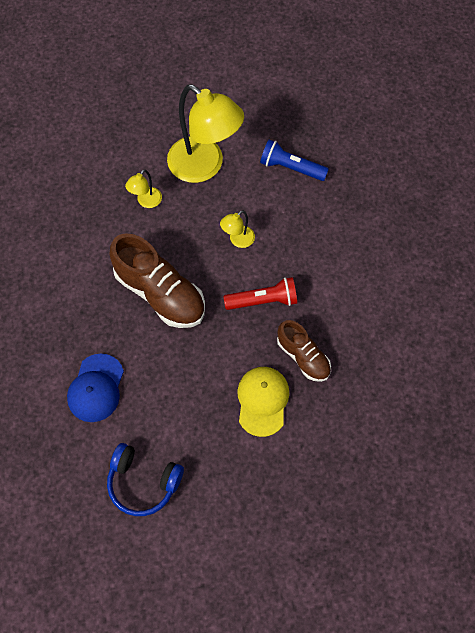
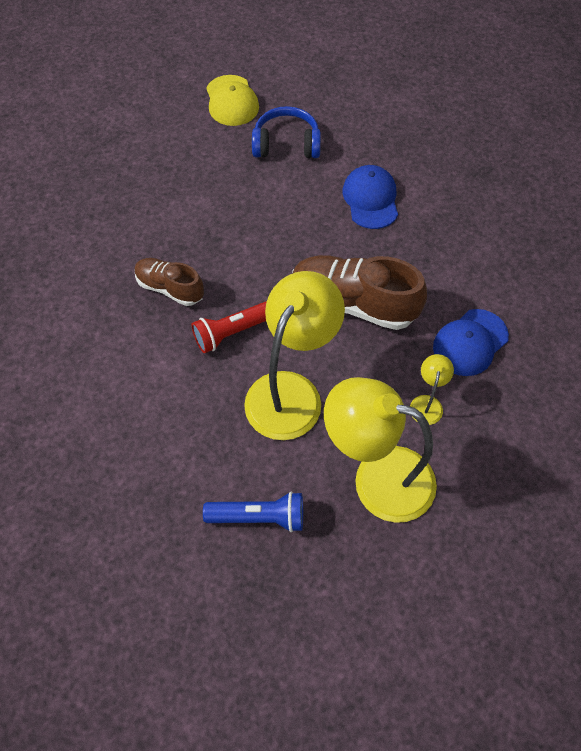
camera: 160 degrees right, 5 degrees down
(90, 233) = (470, 342): none -> blue cap
(238, 240) = (291, 391): yellow lamp -> yellow lamp, size x2.31
(262, 401) = (200, 236): yellow cap -> yellow cap (232, 101)

